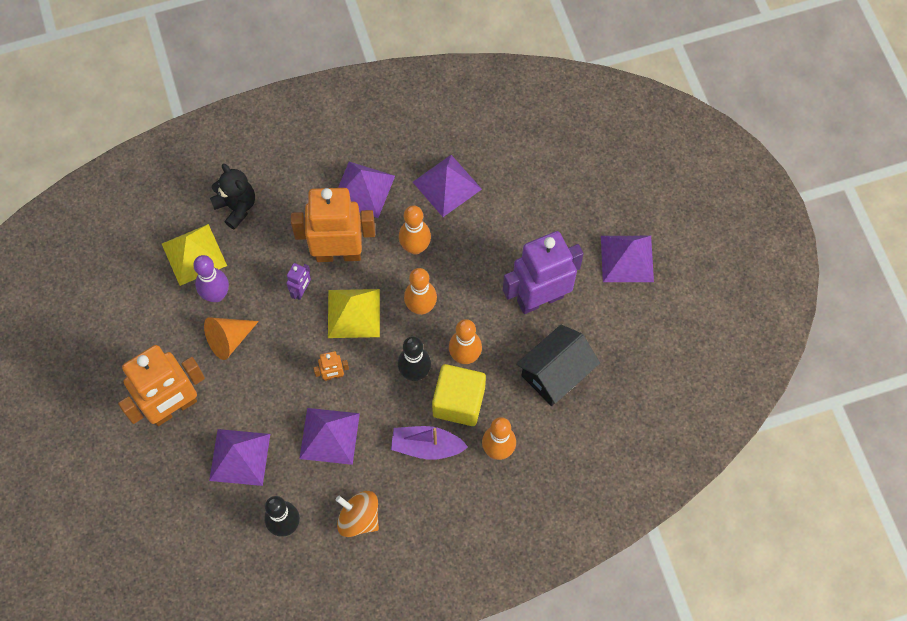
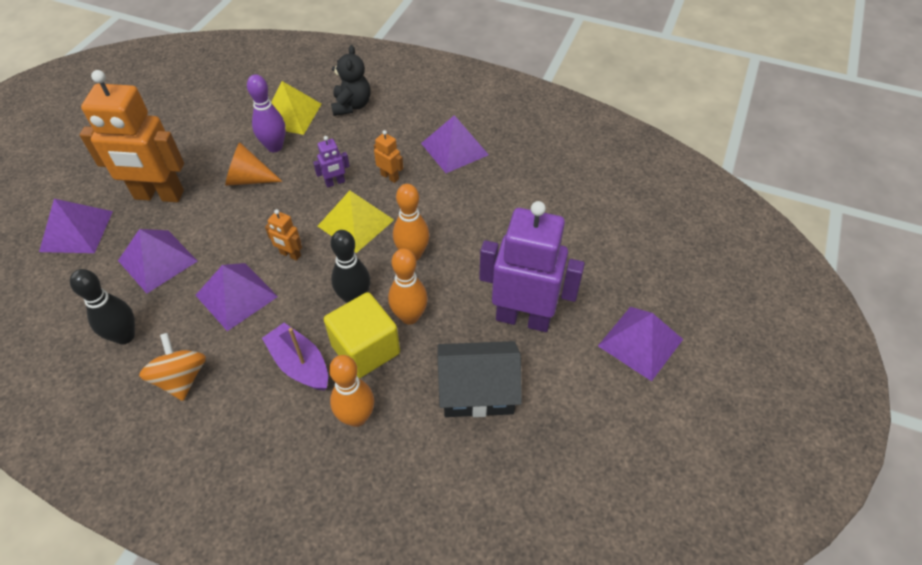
camera: 40 degrees right, 15 degrees down
(338, 253) = (390, 176): orange robot -> orange robot, size x0.42
(415, 247) = (453, 210): orange bowling pin -> none
(447, 185) = (524, 185): purple pyramid -> purple pyramid (76, 231)

